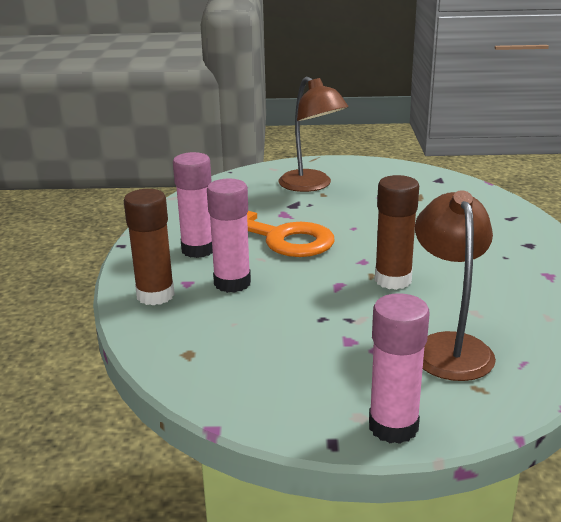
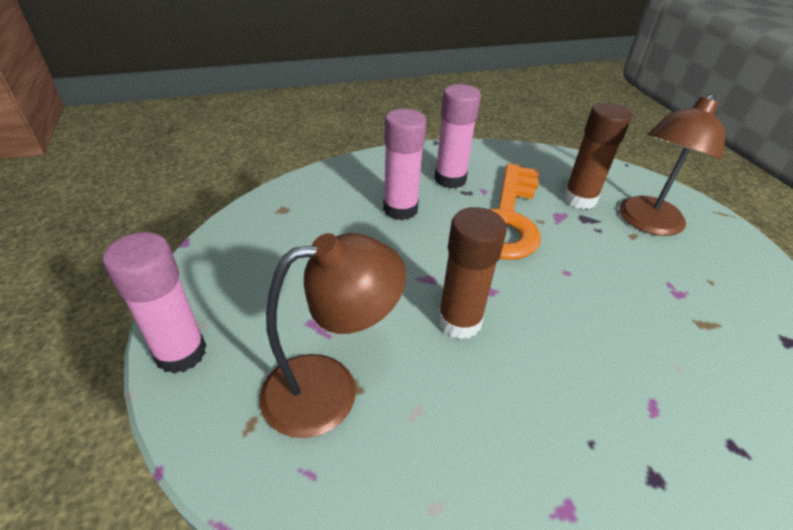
camera: 70 degrees right, 15 degrees up
(155, 295) = (363, 175): brown glue stick -> brown glue stick (579, 199)

